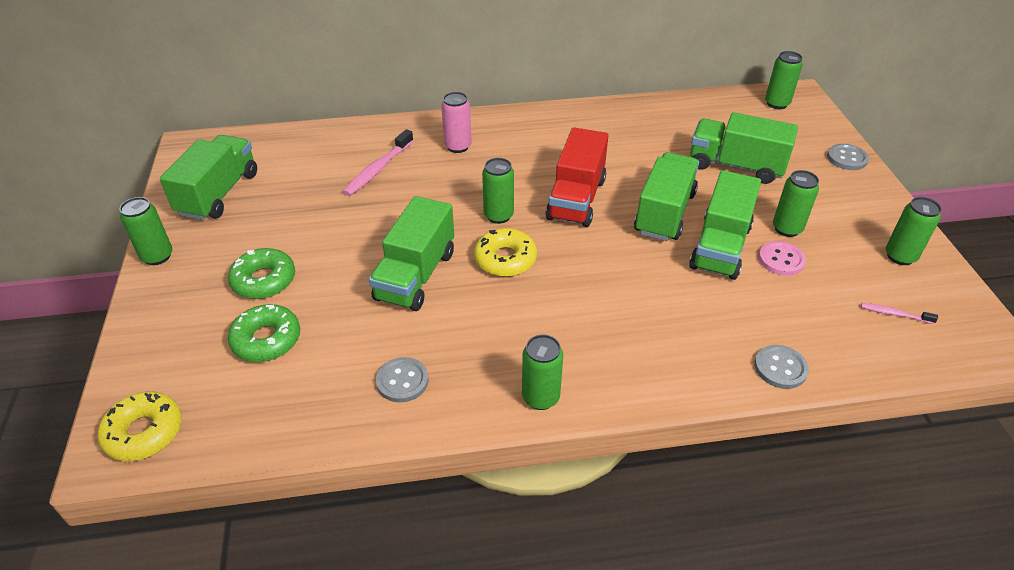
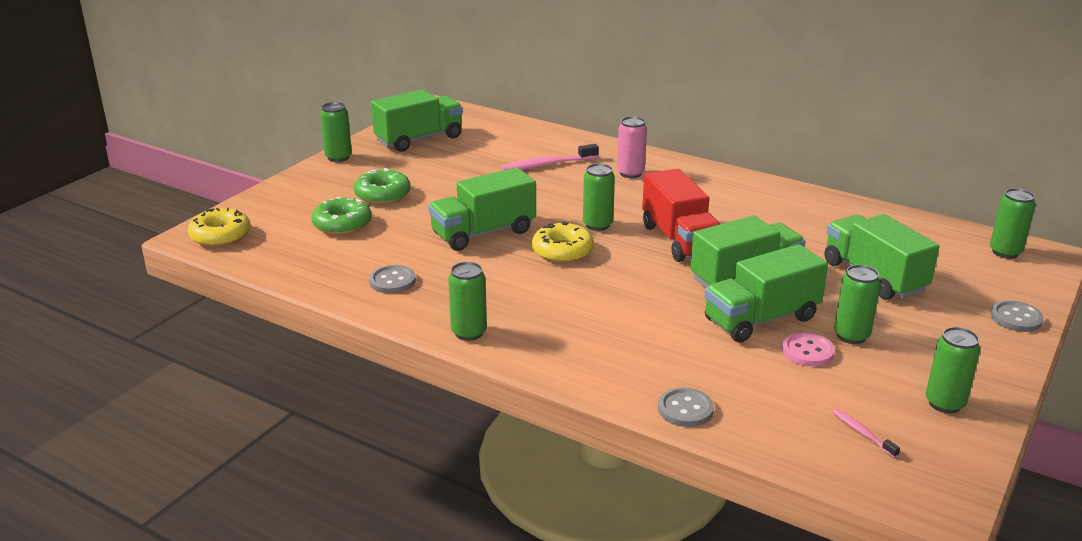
camera: 40 degrees right, 15 degrees down
(576, 199) = (679, 240): red truck -> red truck turned 75 degrees counterclockwise

